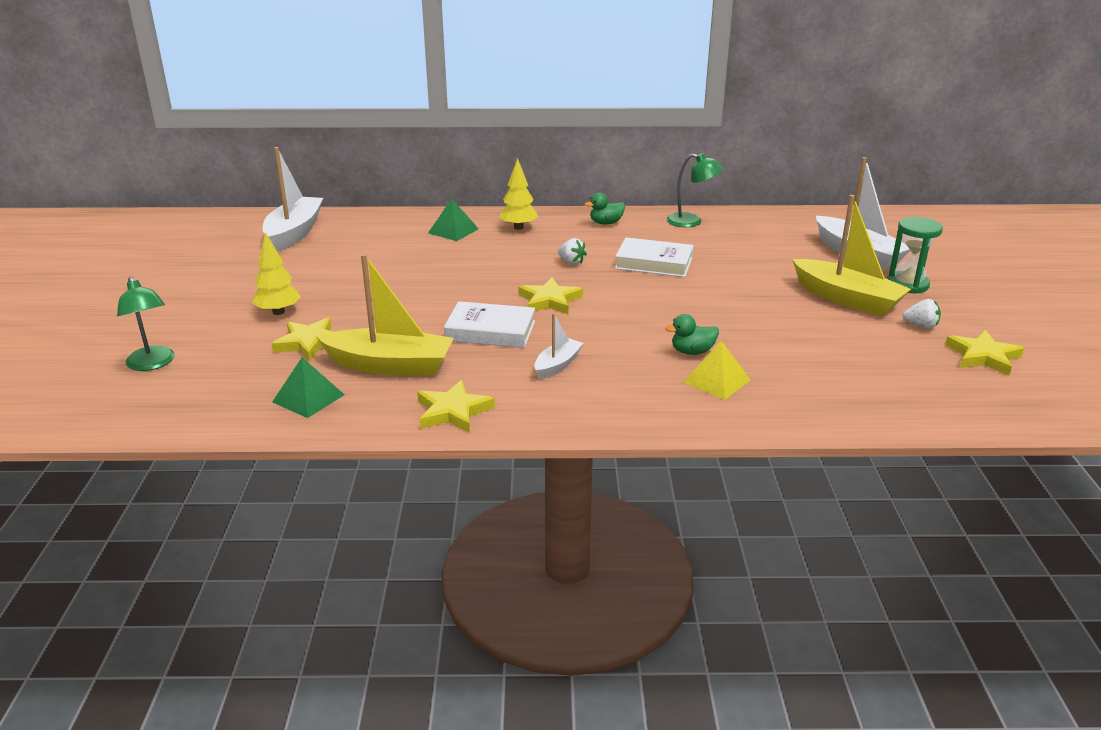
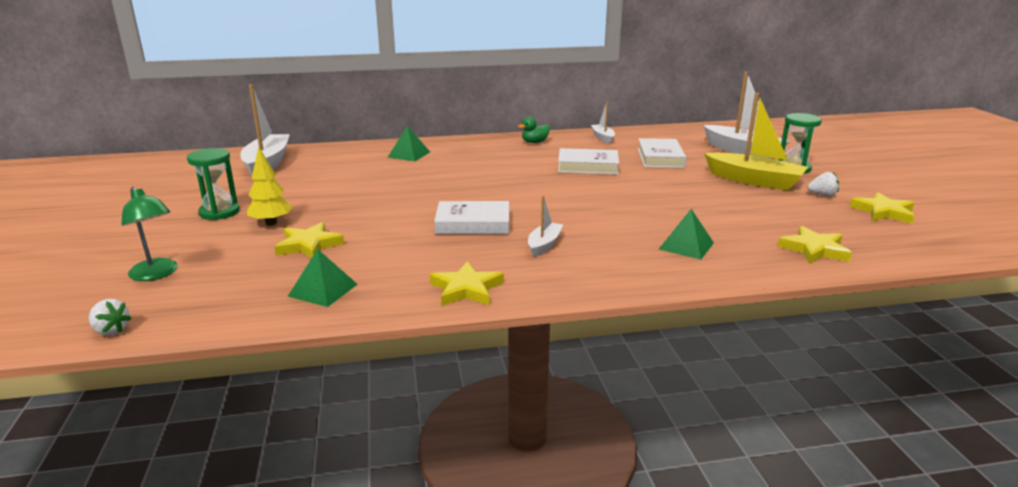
camera: 10 degrees left, 5 degrees down
(229, 294) = (219, 212): none -> green hourglass
(390, 365) = (392, 257): yellow boat -> none
(518, 227) = (464, 149): yellow tree -> none
(550, 301) = (514, 198): yellow star -> yellow star (814, 249)
(571, 262) = (519, 170): white strawberry -> white strawberry (111, 330)
(691, 222) = (603, 138): green lamp -> white boat
(692, 352) = (653, 226): green duck -> none
(716, 381) = (686, 246): yellow pyramid -> green pyramid
(747, 257) = (660, 158): none -> white book

